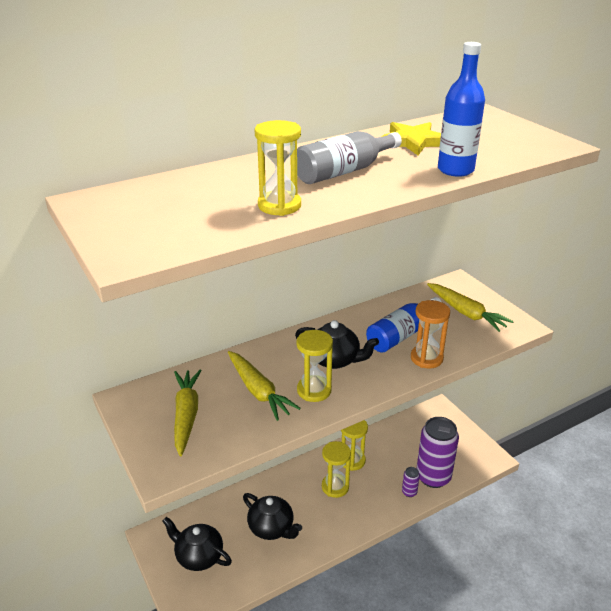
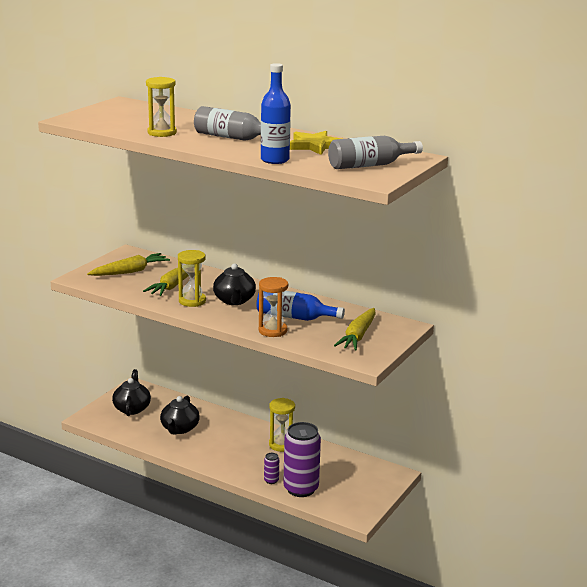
camera: 60 degrees right, 10 degrees down
(335, 487) = (244, 444): yellow hourglass -> none
(502, 135) = (369, 165): none -> grey bottle

